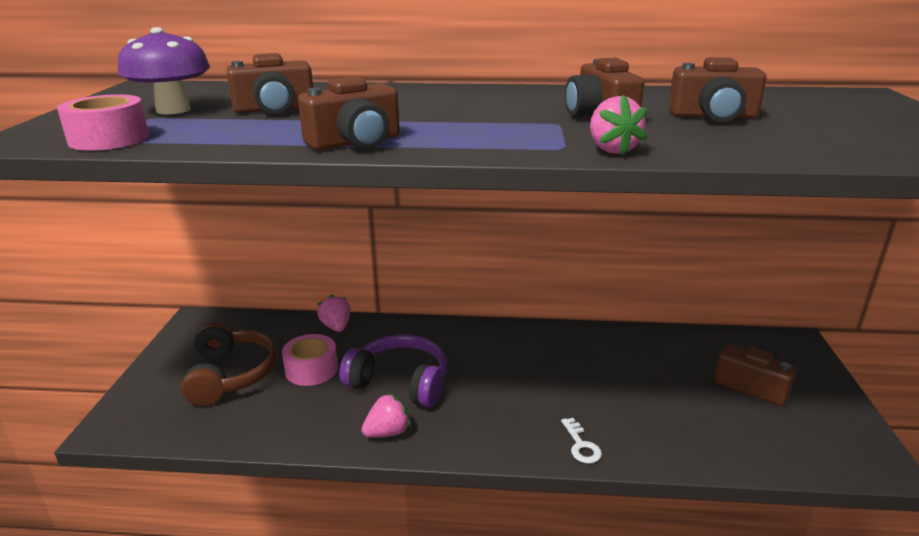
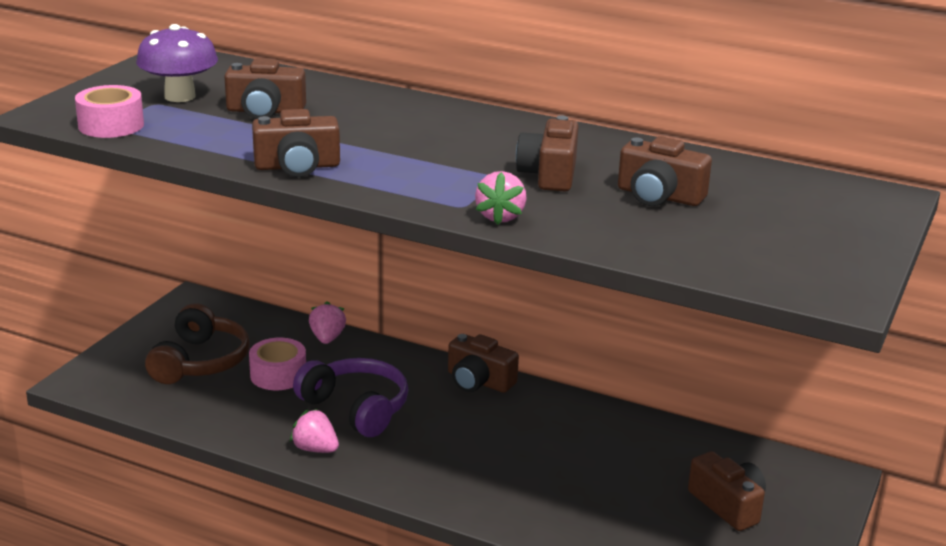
camera: 20 degrees right, 0 degrees up
(388, 432) = (315, 449): pink strawberry -> pink strawberry turned 135 degrees counterclockwise
(484, 333) = (479, 381): none -> brown camera
(581, 445) = (491, 508): white key -> none

